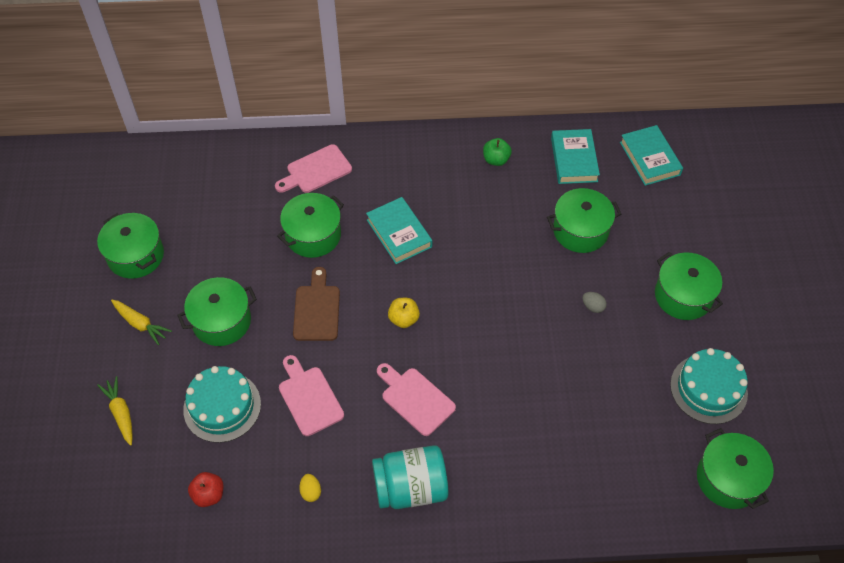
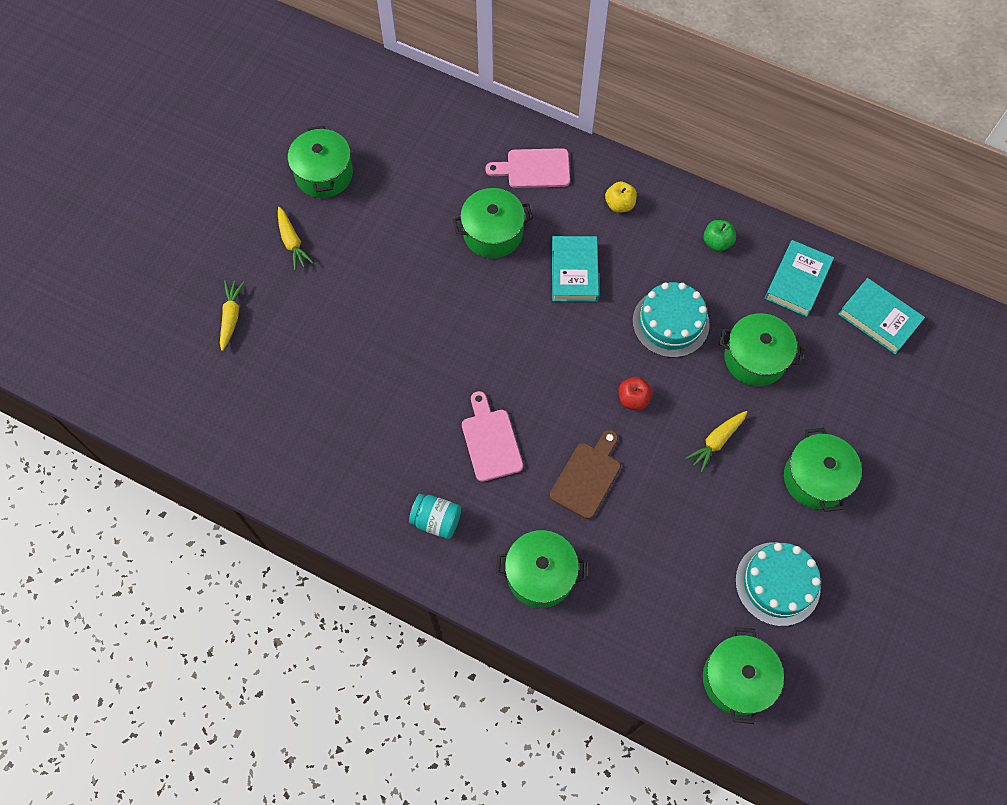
camera: 30 degrees right, 10 degrees up
(208, 495) = (262, 430): red apple -> red apple (633, 399)
(221, 321) = (363, 276): green pot -> green pot (540, 574)
(222, 406) = (318, 356): turquoise cake -> turquoise cake (670, 322)
(309, 397) = (397, 388): pink cutting board -> none
(311, 492) = (348, 475): yellow egg -> none
(317, 309) = (453, 308): brown cutting board -> brown cutting board (587, 476)
(403, 319) = (527, 359): yellow apple -> yellow apple (619, 204)
(410, 488) = (436, 520): turquoise jar -> turquoise jar, size x0.63
(593, 307) = (716, 441): grey egg -> yellow carrot
(650, 158) = (879, 318): turquoise book -> turquoise book turned 60 degrees counterclockwise

